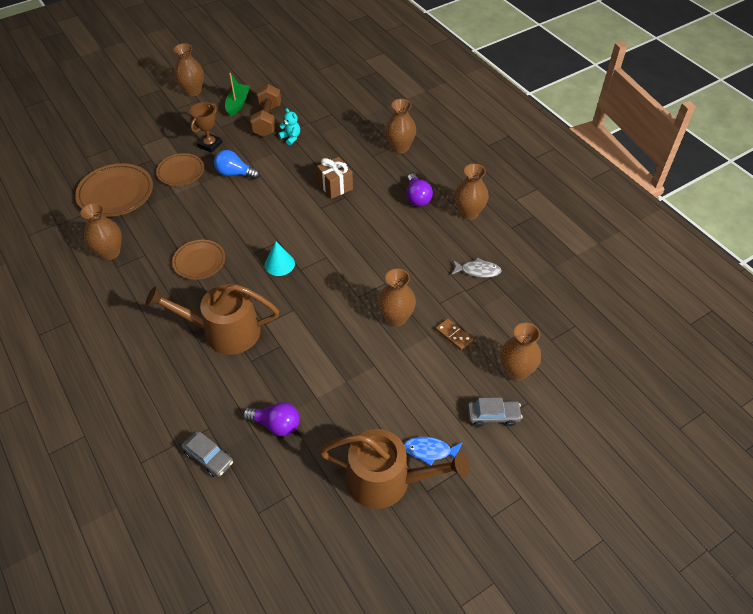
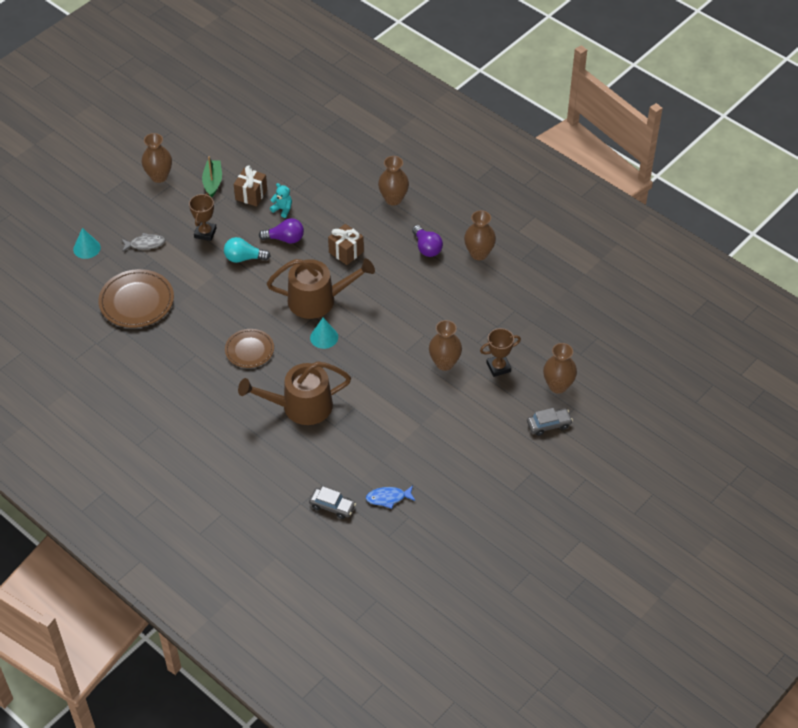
camera: 15 degrees left, 0 degrees up
(97, 138) = (86, 248): none -> turquoise cone
(110, 252) = (162, 359): brown vase -> none
(181, 172) = (189, 267): brown plate -> none
(235, 173) = (244, 258): blue light bulb -> turquoise light bulb
(267, 120) = (251, 195): brown dumbbell -> brown gift
(276, 424) = (376, 470): purple light bulb -> purple light bulb (285, 239)
(386, 480) = (479, 490): brown watering can -> brown watering can (318, 300)
(430, 451) = (506, 462): blue fish -> blue fish (388, 498)
(454, 335) = (498, 367): brown domino -> brown trophy
(478, 271) = (502, 306): grey fish -> grey fish (145, 244)

